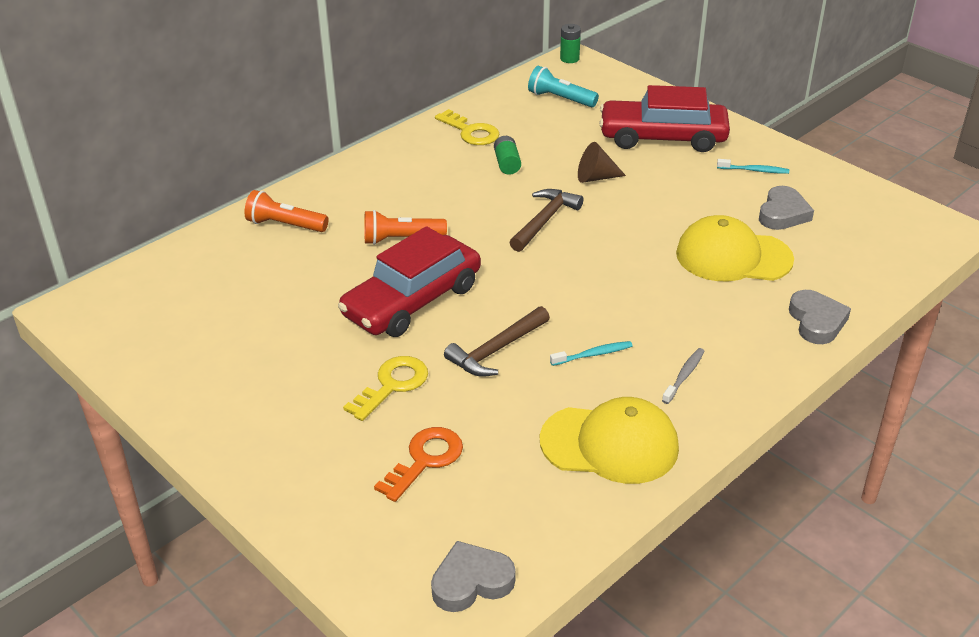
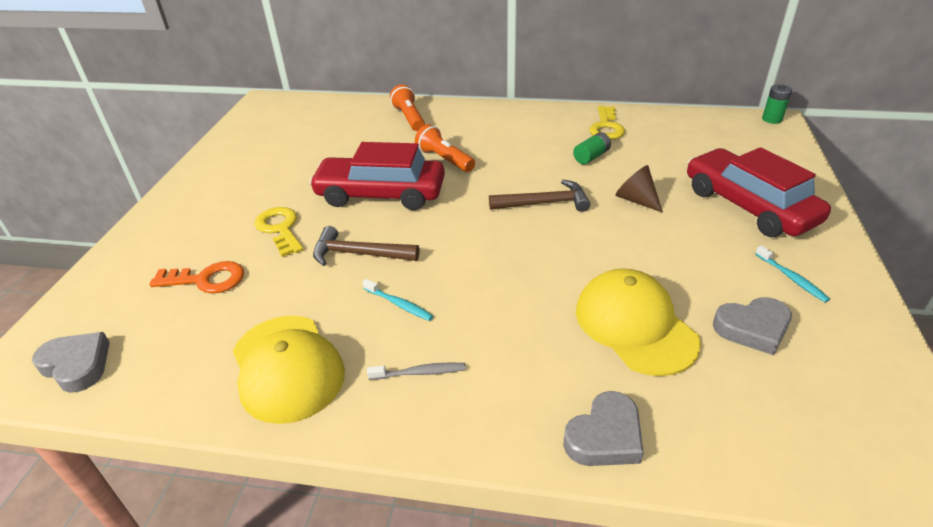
camera: 55 degrees right, 0 degrees up
(392, 385) = (280, 229): yellow key -> yellow key turned 120 degrees counterclockwise
(560, 99) = (712, 139): turquoise flashlight -> none

